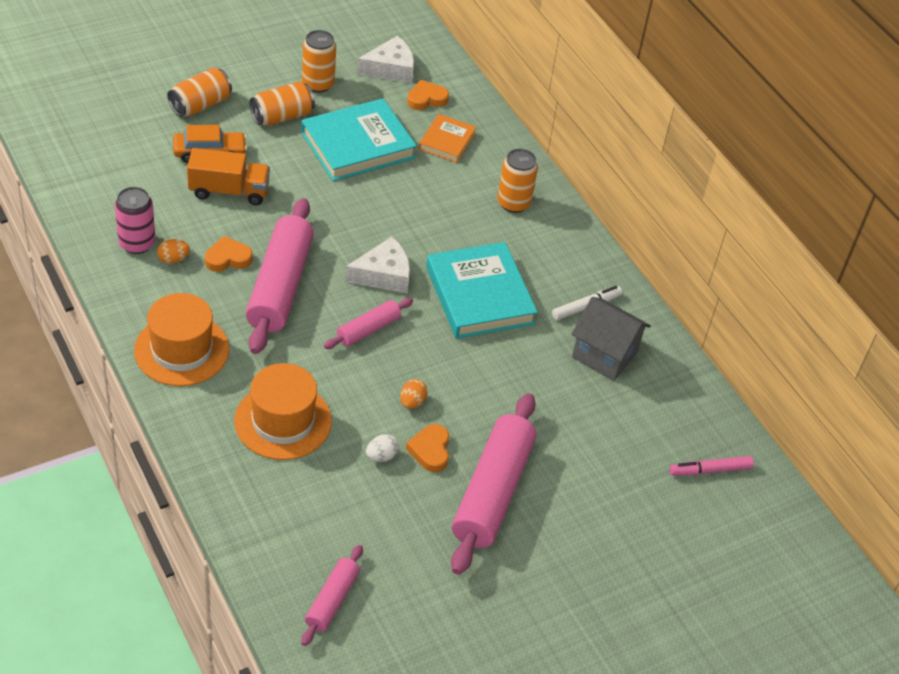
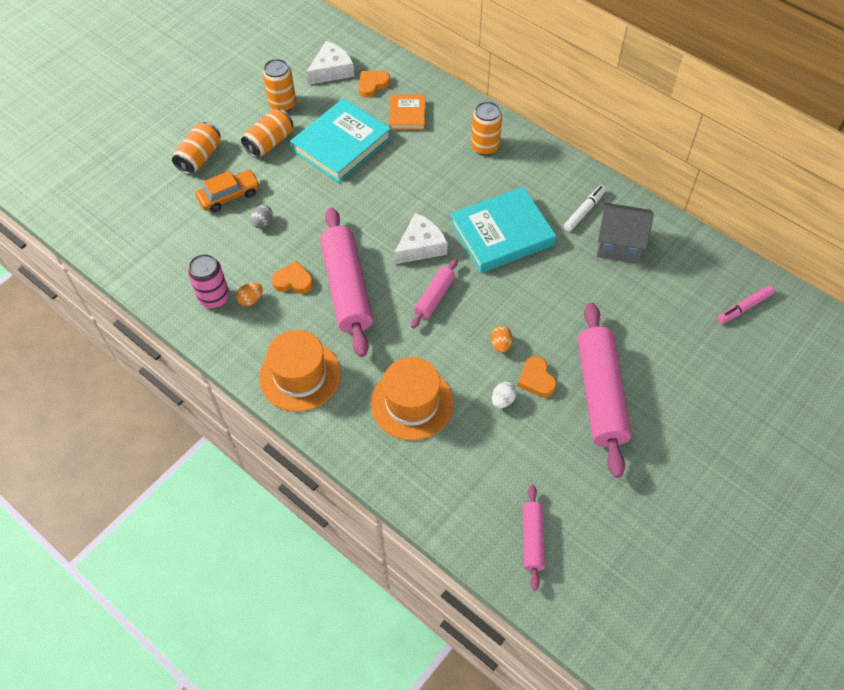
camera: 15 degrees left, 10 degrees up
(228, 258) = (293, 281): orange heart -> orange heart turned 45 degrees clockwise
(229, 191) = (263, 223): orange truck -> grey egg
(480, 295) = (502, 234): turquoise book -> turquoise book turned 75 degrees counterclockwise

